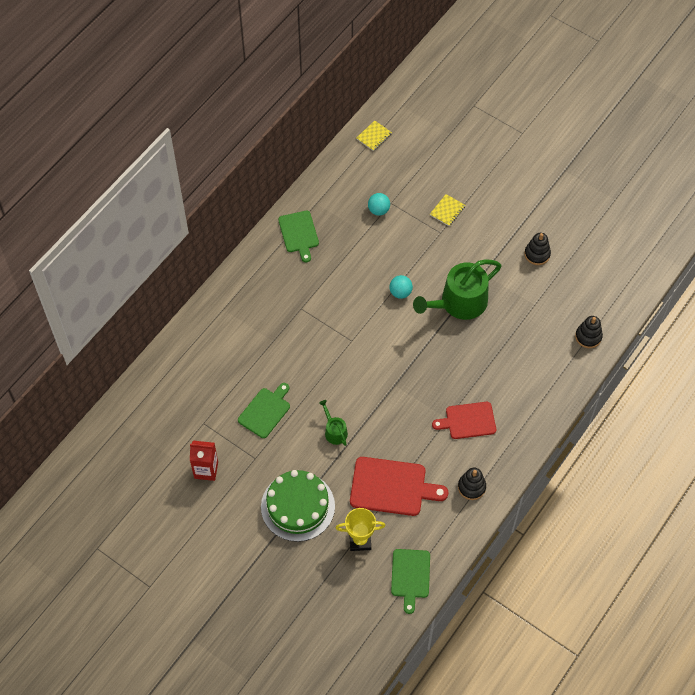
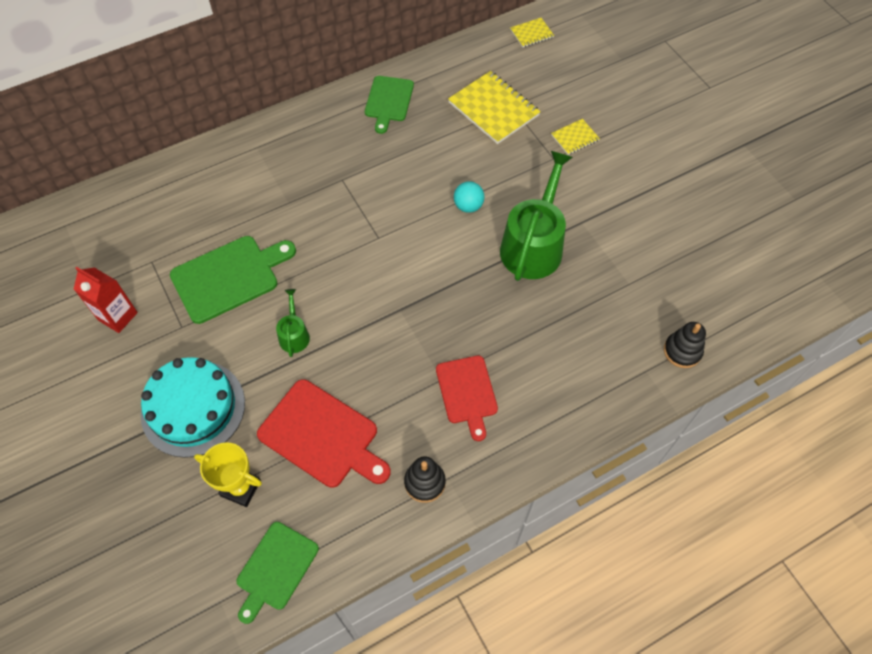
camera: 25 degrees right, 0 degrees up
(265, 411) = (229, 277): green cutting board -> green cutting board, size x1.50
(297, 506) = (193, 408): green cake -> turquoise cake
(378, 210) = (493, 109): turquoise ball -> yellow notebook
(459, 303) = (533, 245): green watering can -> green watering can turned 120 degrees clockwise
(468, 421) = (467, 393): red cutting board -> red cutting board turned 120 degrees counterclockwise
(537, 254) = (662, 226): black stacking toy -> none

